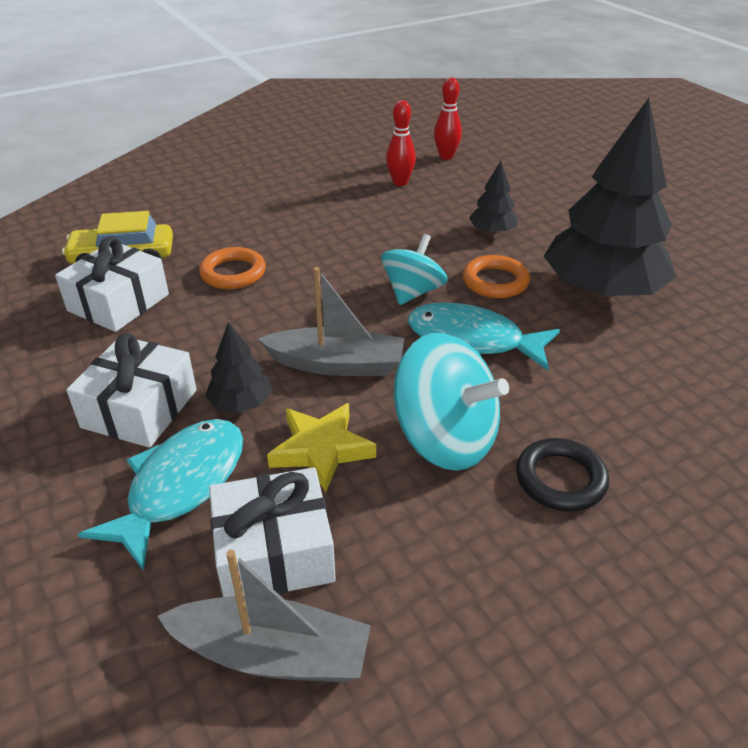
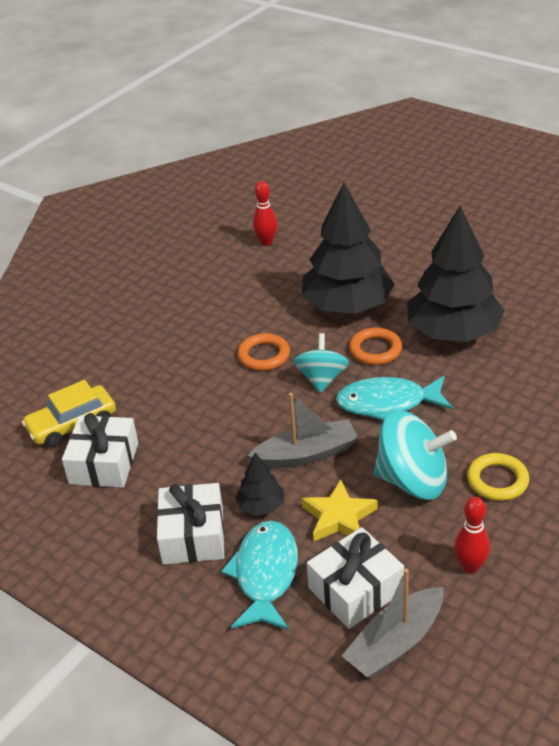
camera: 20 degrees left, 0 degrees up
(233, 273) = (174, 408): orange ring -> orange ring (264, 356)
(272, 654) = (395, 643): grey boat -> grey boat turned 150 degrees clockwise
(400, 182) = (246, 281): red bowling pin -> red bowling pin (470, 567)
(492, 231) = (347, 306): black tree -> black tree, size x2.29
(560, 479) = (497, 480): black ring -> yellow ring

